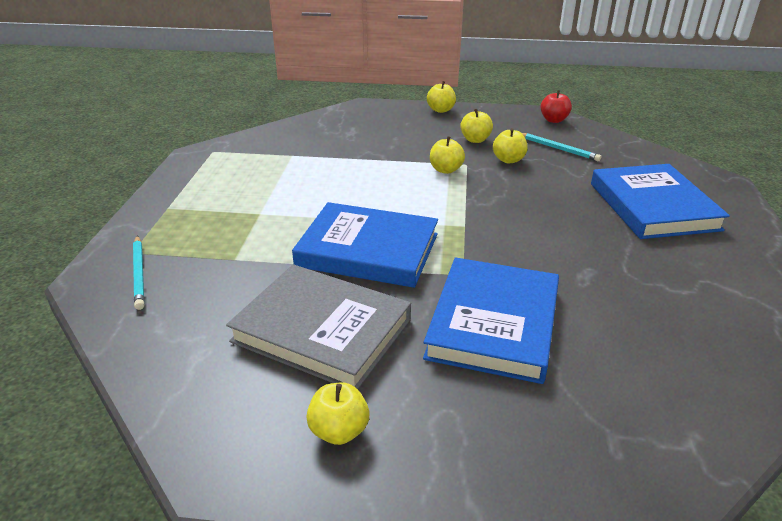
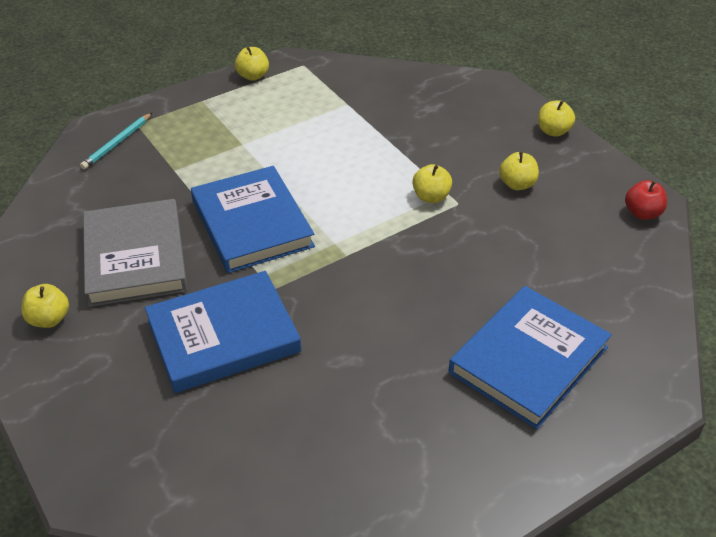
camera: 50 degrees right, 10 degrees up
(508, 160) = (502, 224): yellow apple -> yellow apple (253, 76)
(558, 148) = (574, 245): turquoise pencil -> none

